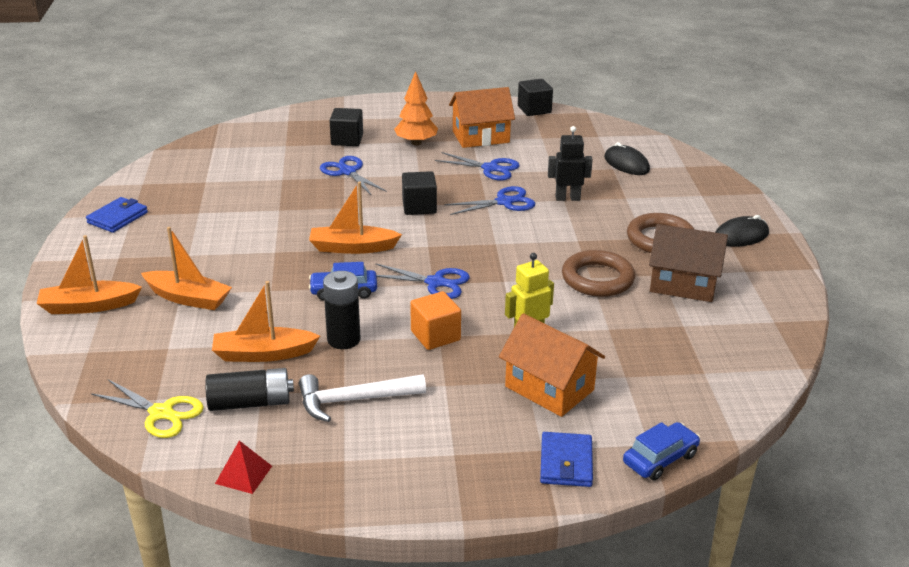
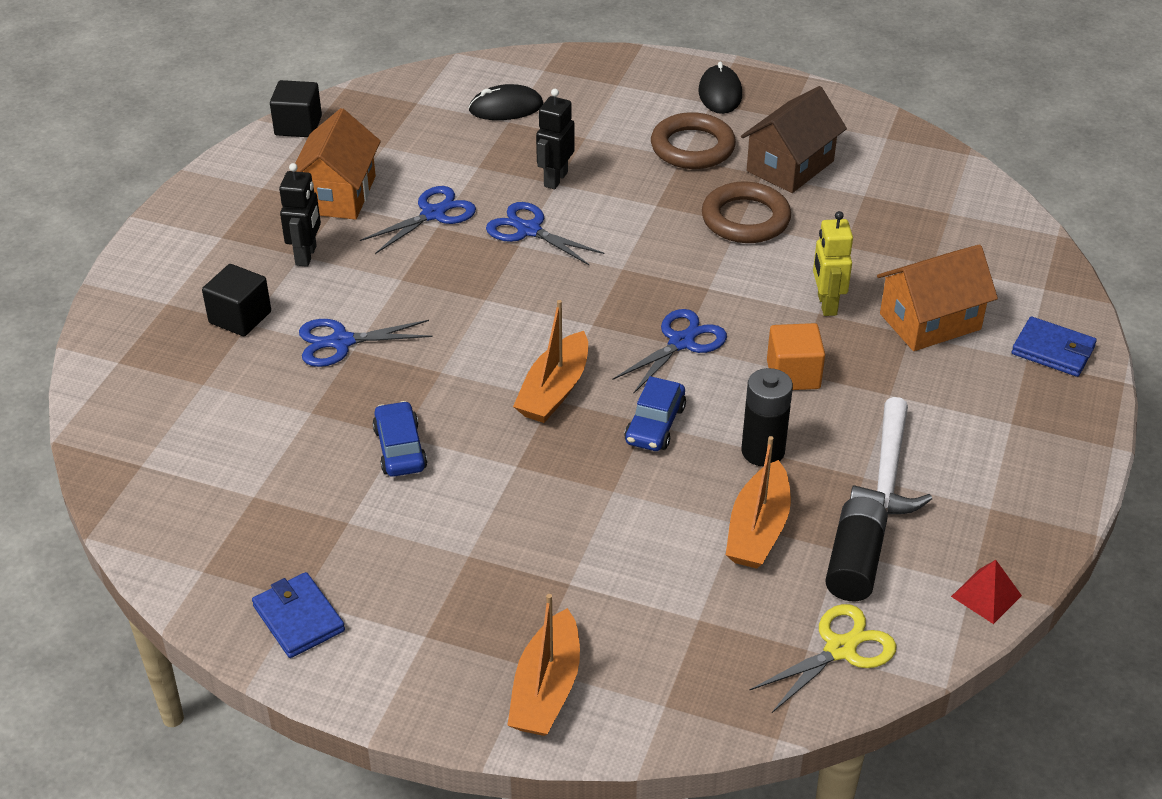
camera: 65 degrees left, 10 degrees up
(188, 298) = (587, 576): orange boat -> none
(416, 143) = (306, 255): orange tree -> black robot
(419, 207) = (489, 303): black cube -> none
(504, 202) = (529, 230): blue scissors -> blue scissors turned 60 degrees counterclockwise
(660, 459) = (1068, 289): blue car -> blue car (400, 449)

